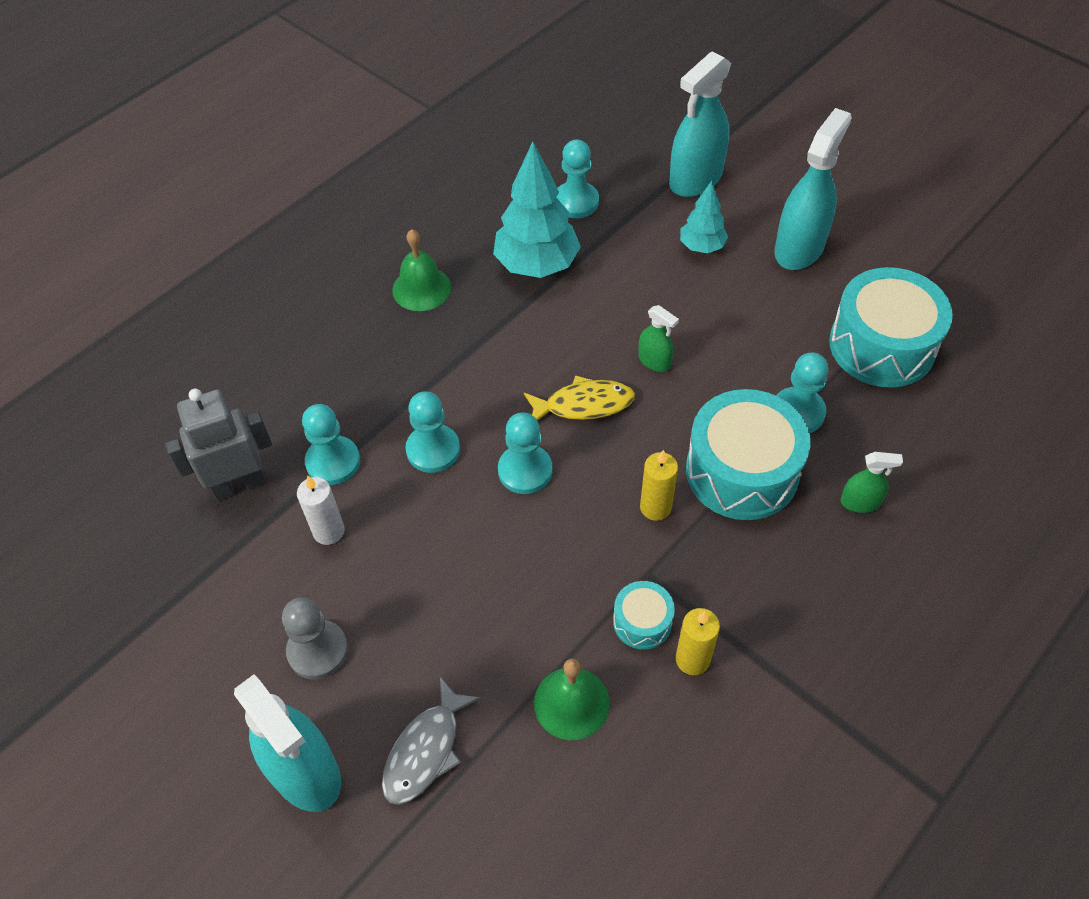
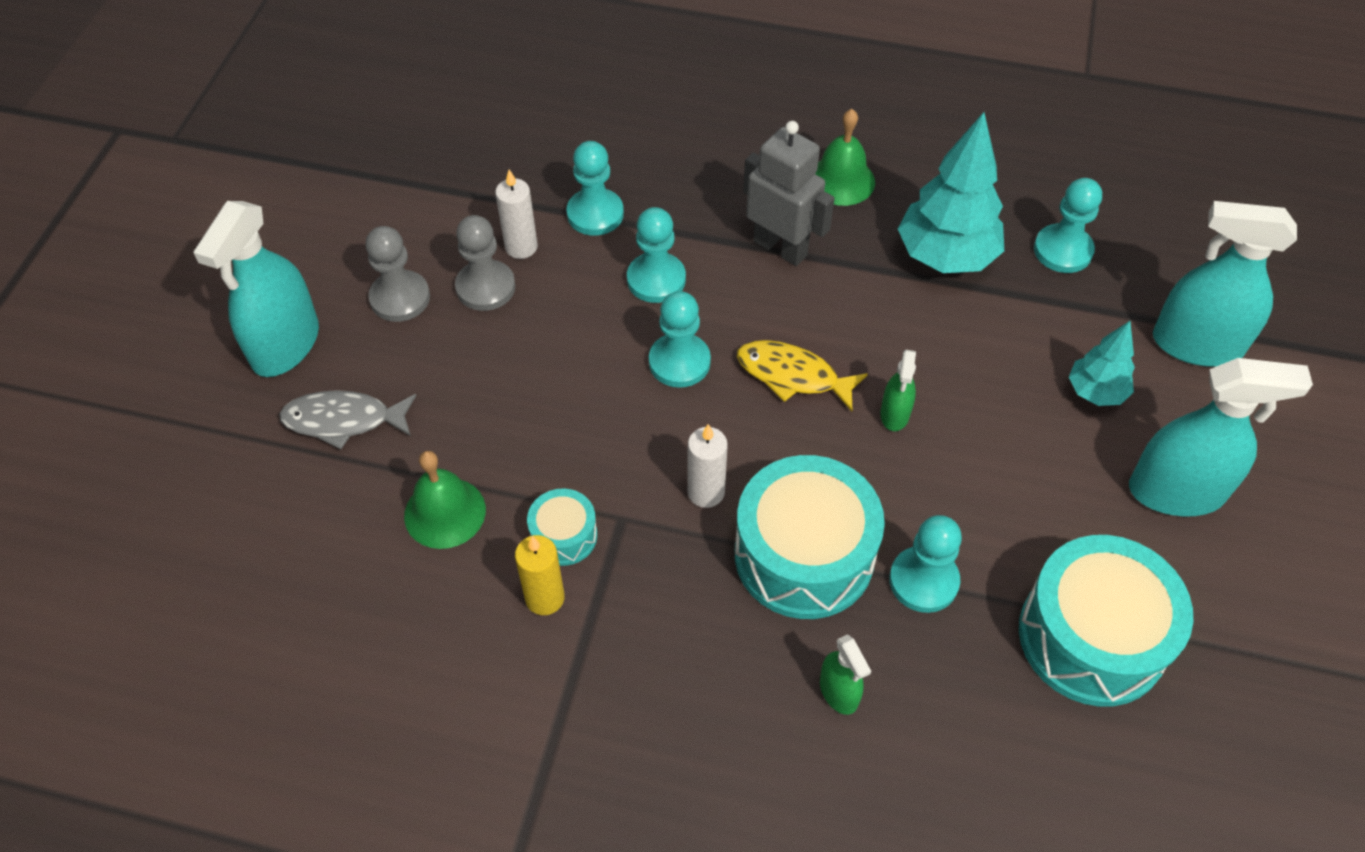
camera: 60 degrees right, 0 degrees up
(239, 485) = (531, 163): grey robot -> grey robot (780, 248)
(354, 577) = (485, 287): none -> grey pawn
(584, 404) = (793, 376): yellow fish -> yellow fish turned 150 degrees clockwise
(655, 507) = (706, 492): yellow candle -> white candle

